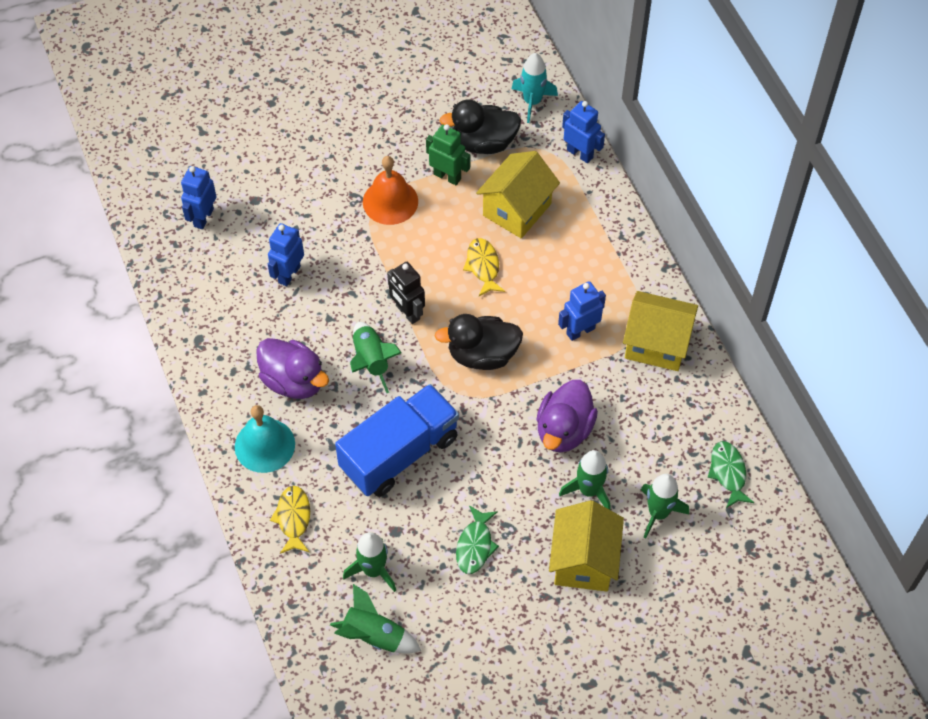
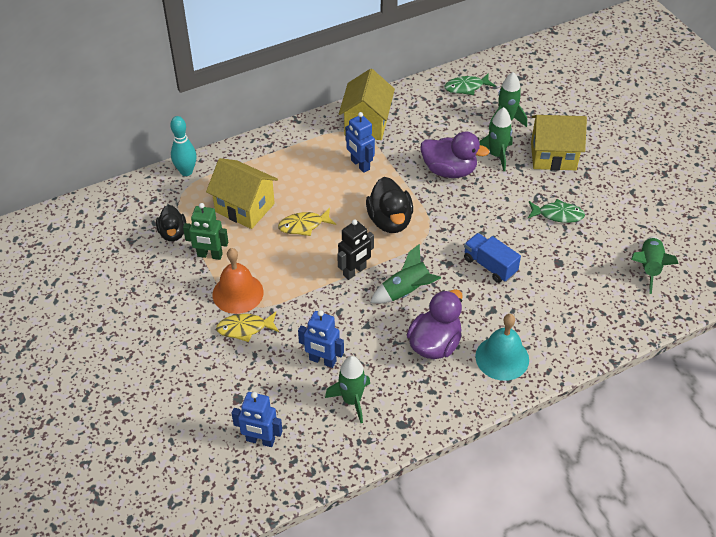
camera: 95 degrees left, 10 degrees down
(293, 518) = (565, 329): yellow fish -> yellow fish (245, 328)
(373, 570) = (595, 273): green rocket -> green rocket (352, 400)
(399, 453) = (489, 265): blue truck -> blue truck, size x0.56
(447, 176) = (209, 255): green robot -> green robot turned 105 degrees counterclockwise
(483, 143) = (173, 233): black duck -> black duck, size x0.64
(532, 102) = (128, 203): turquoise rocket -> none
(580, 153) = (186, 171): blue robot -> turquoise bowling pin

